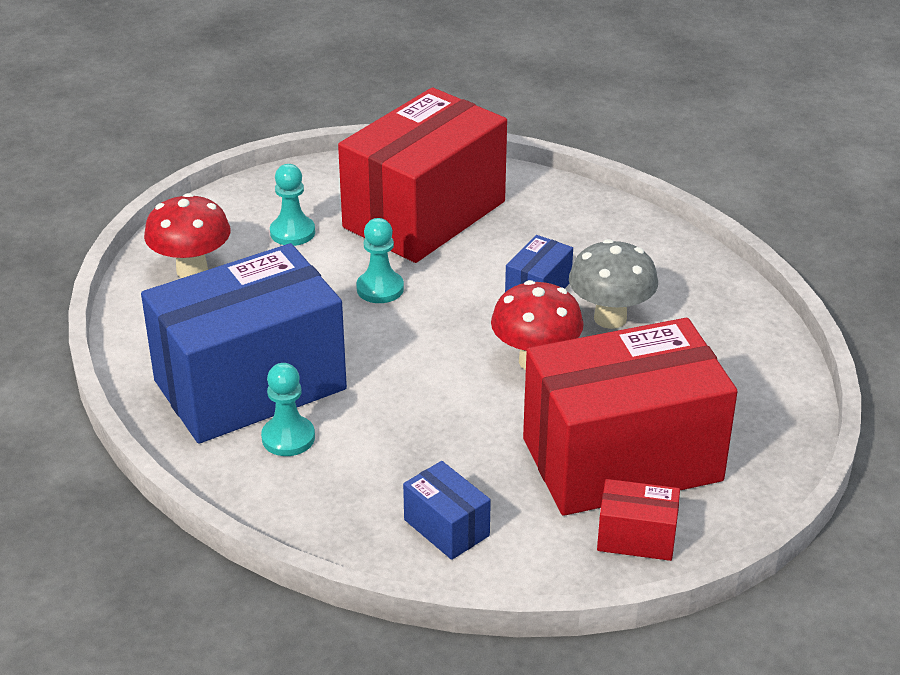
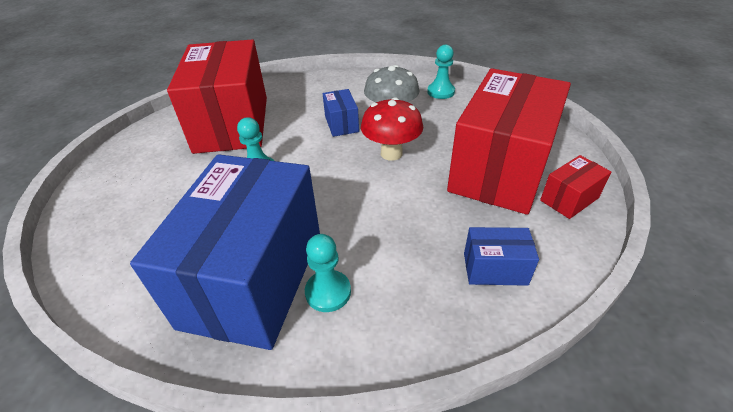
camera: 45 degrees left, 5 degrees up
(192, 270) = (113, 234): red mushroom -> none
(292, 232) = (162, 173): turquoise pawn -> turquoise pawn (441, 92)

